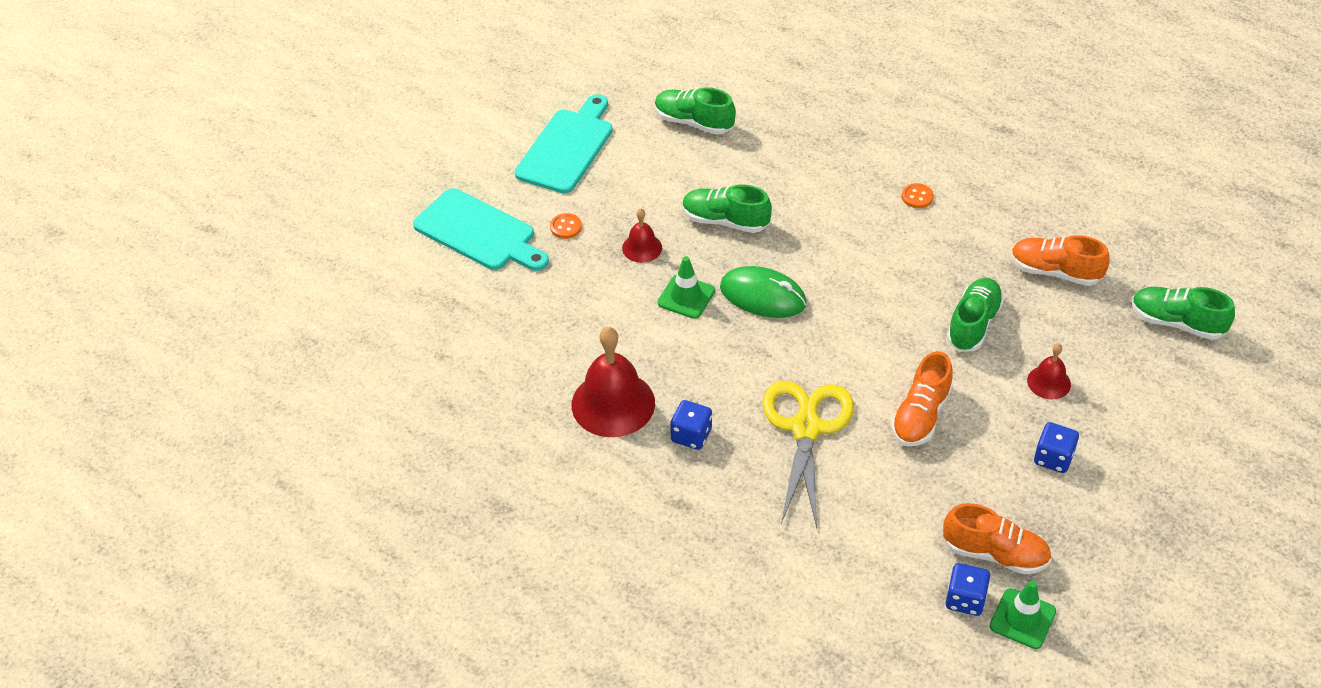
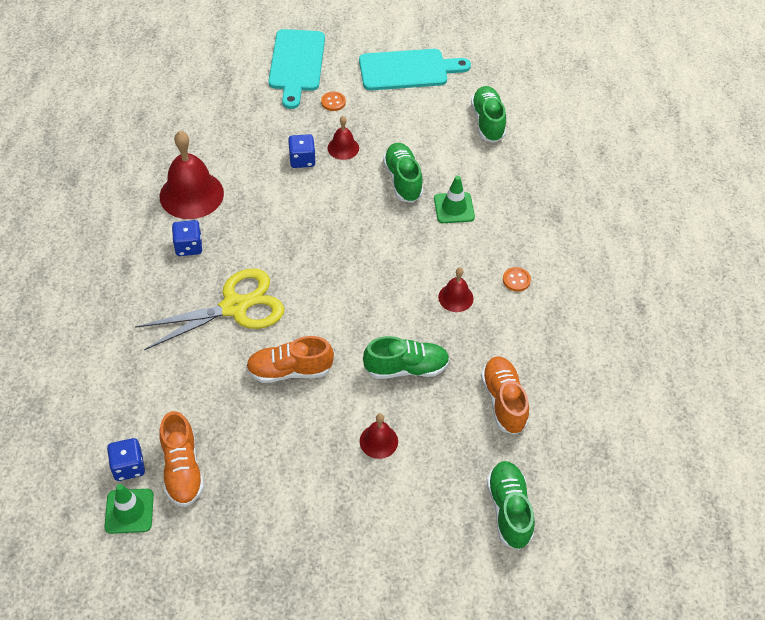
camera: 55 degrees right, 5 degrees up
(686, 297) = (314, 190): green traffic cone -> green traffic cone (454, 208)
(763, 296) = (345, 231): green mouse -> none
(909, 250) = (455, 297): none -> red bell
(1053, 458) = (300, 473): blue dice -> blue dice (302, 160)

